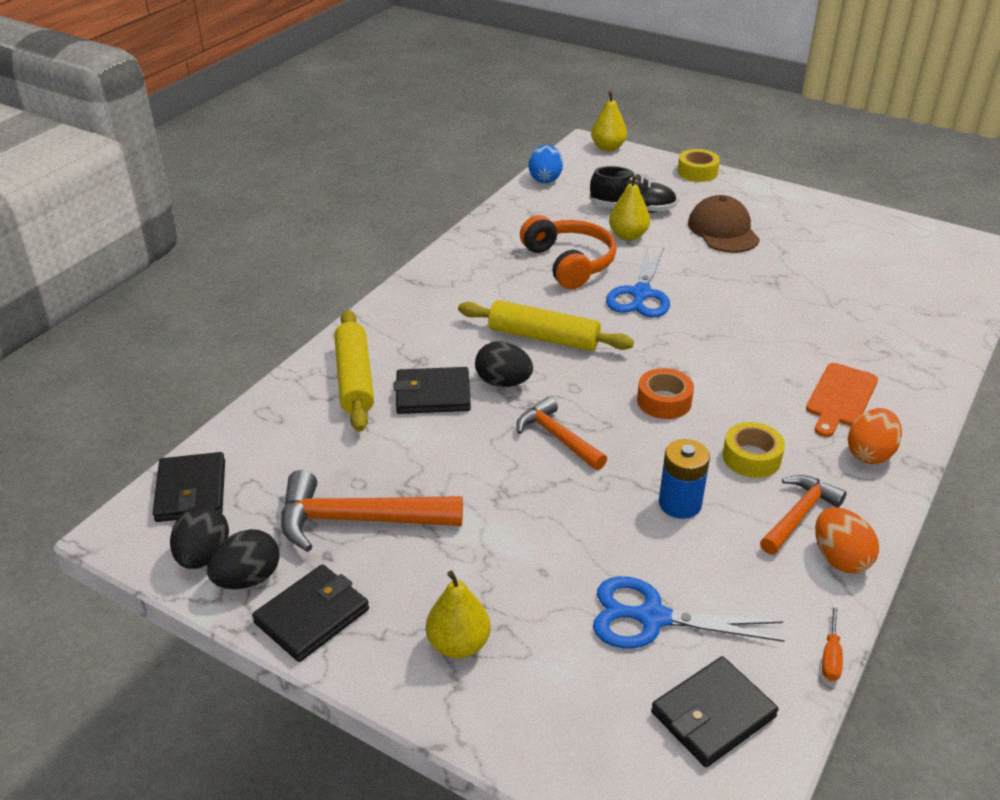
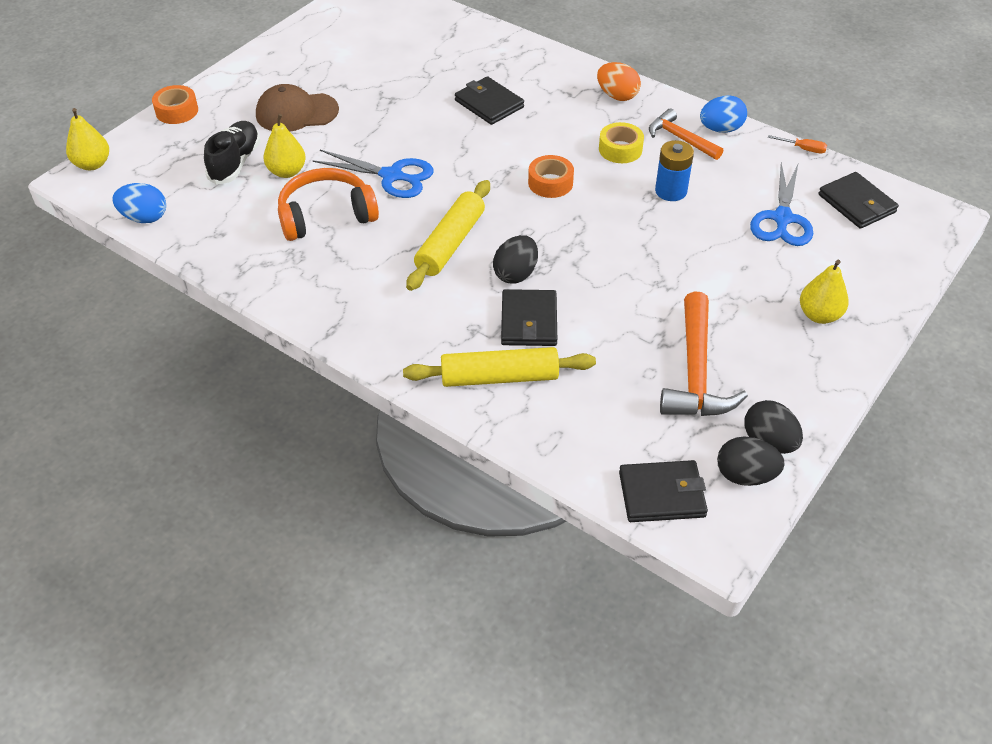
camera: 85 degrees left, 10 degrees up
(312, 616) = (803, 398): black wallet -> black wallet (489, 104)
(557, 437) = (593, 247): orange hammer -> none
(697, 172) = (177, 111): yellow tape -> orange tape
(840, 398) = (553, 96): orange cutting board -> none
(840, 558) = (720, 129): orange egg -> blue egg

